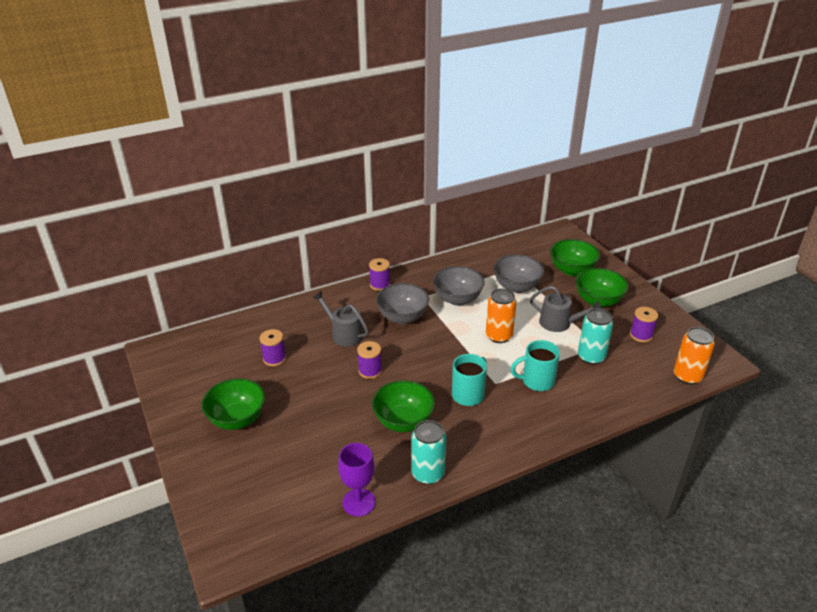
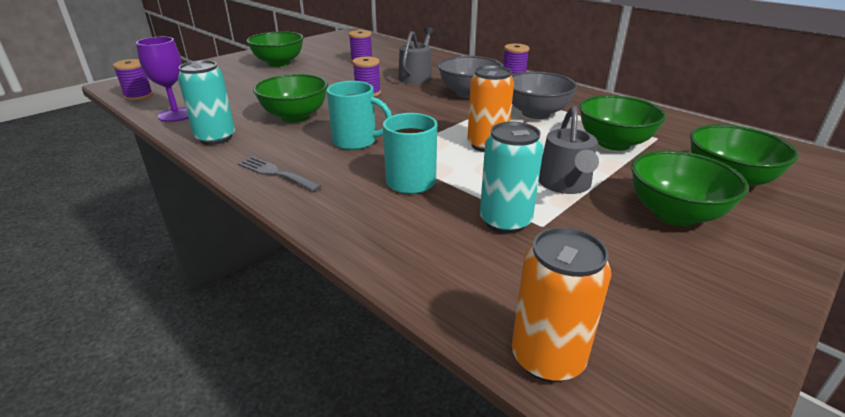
camera: 70 degrees right, 5 degrees down
(505, 441) = (276, 173): none -> grey fork
(516, 287) = (613, 143): grey bowl -> green bowl
(641, 335) = (628, 274): purple spool -> purple spool (138, 96)

